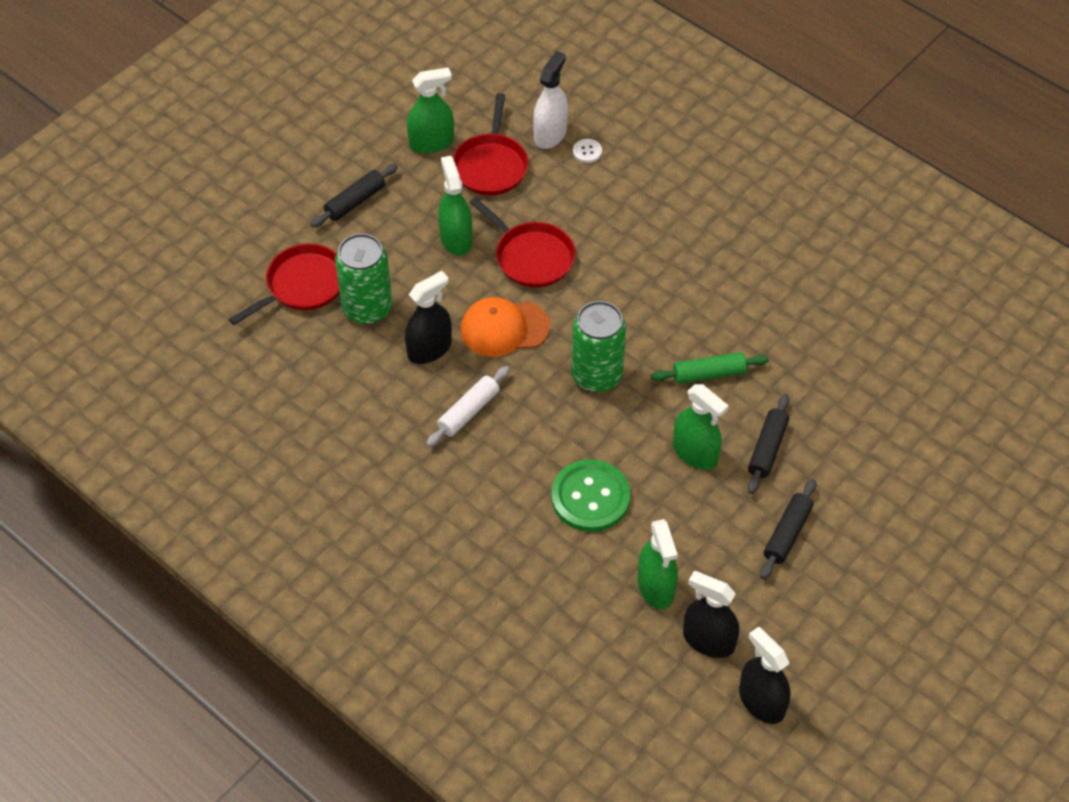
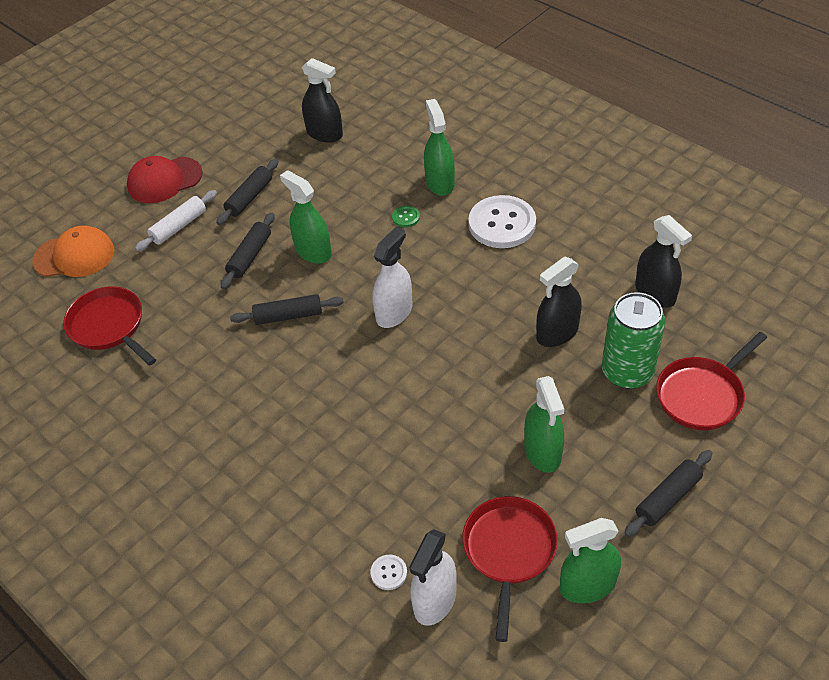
camera: 175 degrees left, 5 degrees down
(468, 411) = (514, 279): white rolling pin -> white rolling pin (179, 226)
(477, 484) = (502, 224): none -> white button
(504, 328) = (484, 354): orange cap -> orange cap (74, 256)
(531, 256) = (457, 431): red pan -> red pan (109, 326)
(590, 497) = (406, 217): green button -> green button, size x0.42
(597, 375) = (394, 312): green can -> white spray bottle
(656, 587) = (359, 162): green spray bottle -> green spray bottle (440, 183)
(709, 374) = (288, 316): green rolling pin -> black rolling pin
(761, 702) = (294, 104): black spray bottle -> black spray bottle (655, 293)
(905, 566) = (164, 180): none -> red cap

